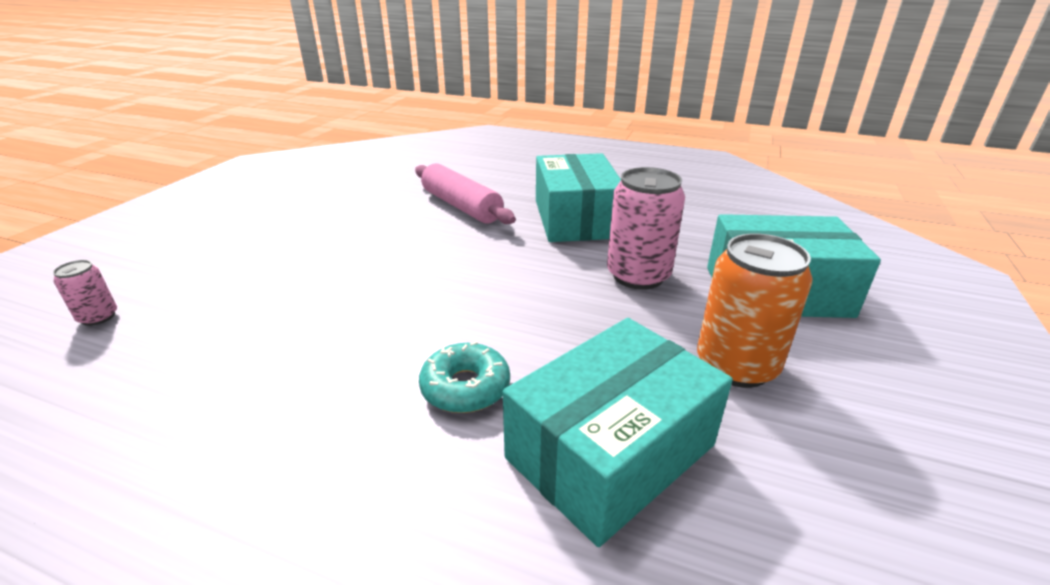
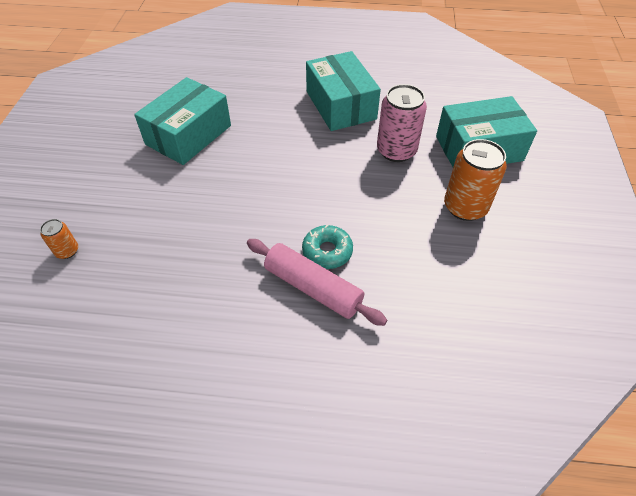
camera: 15 degrees left, 20 degrees up
(98, 317) = (67, 251): pink can -> orange can
(461, 206) = (255, 106): pink rolling pin -> pink rolling pin (313, 288)
(610, 451) = (415, 271): turquoise box -> turquoise box (188, 135)

